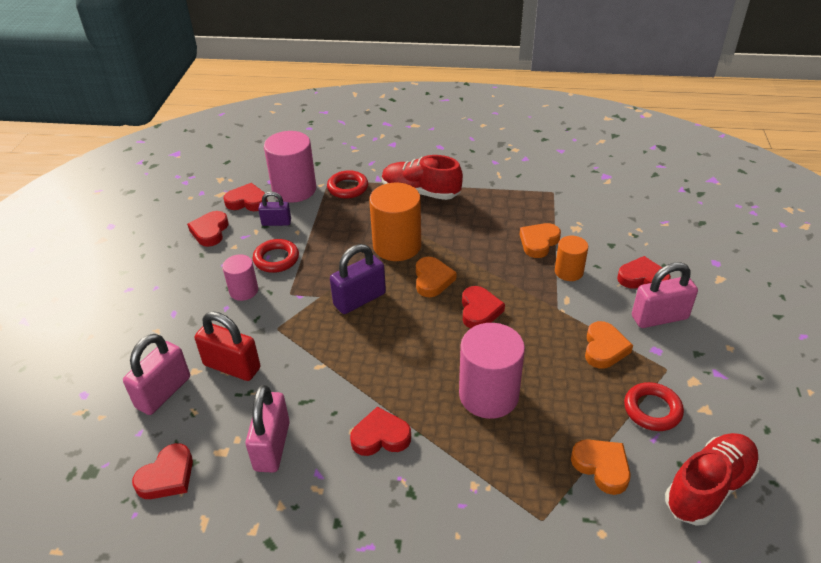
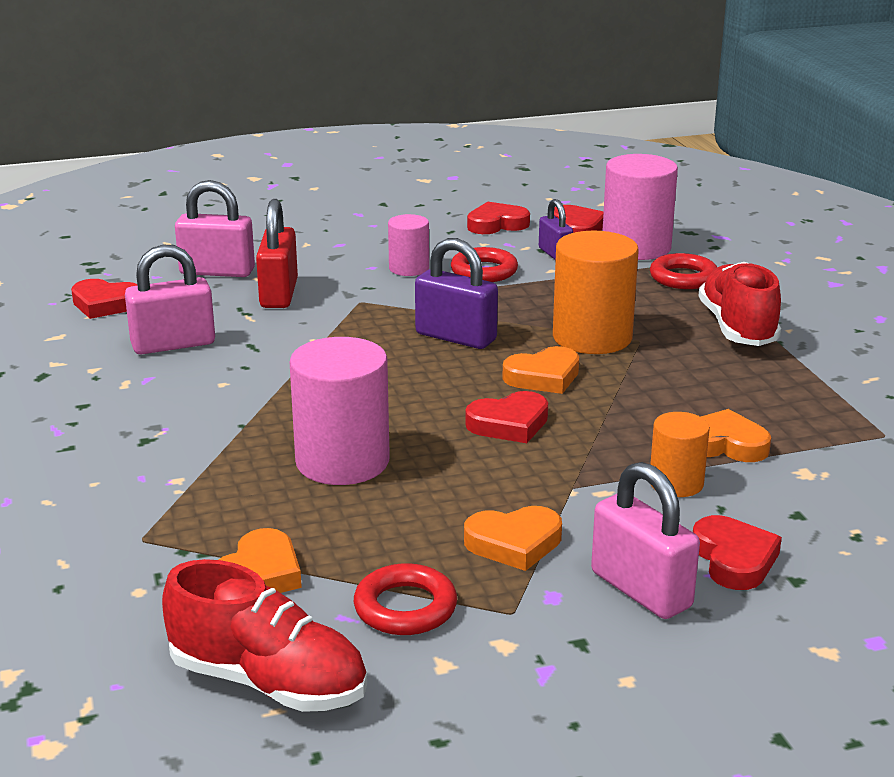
camera: 65 degrees right, 15 degrees down
(380, 436) = (223, 402): red heart -> none

